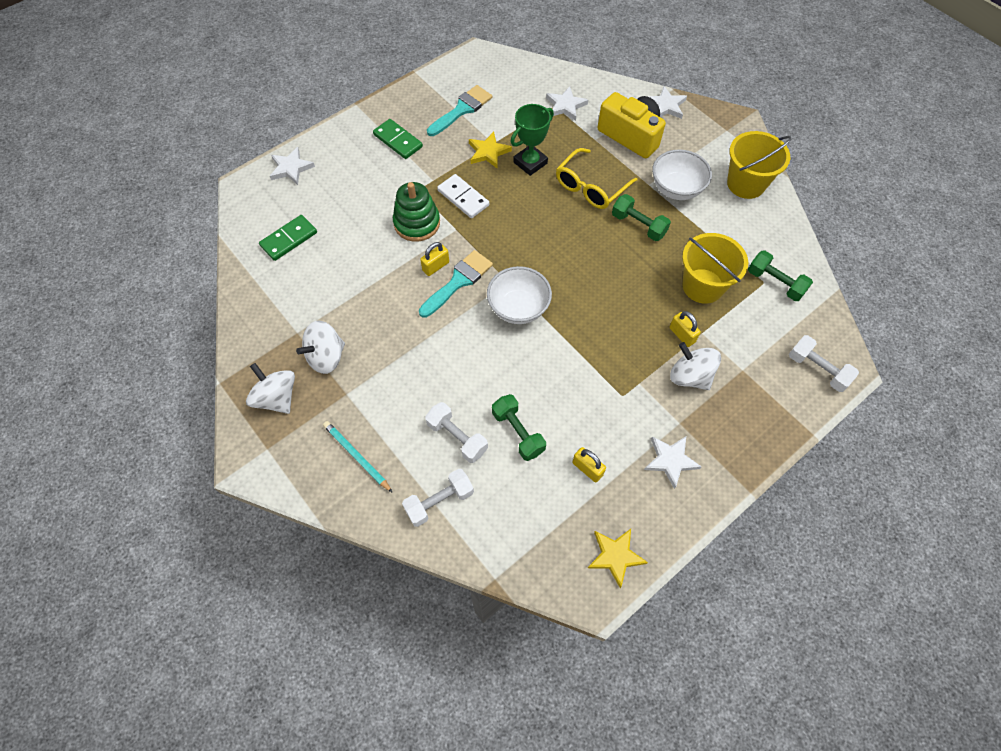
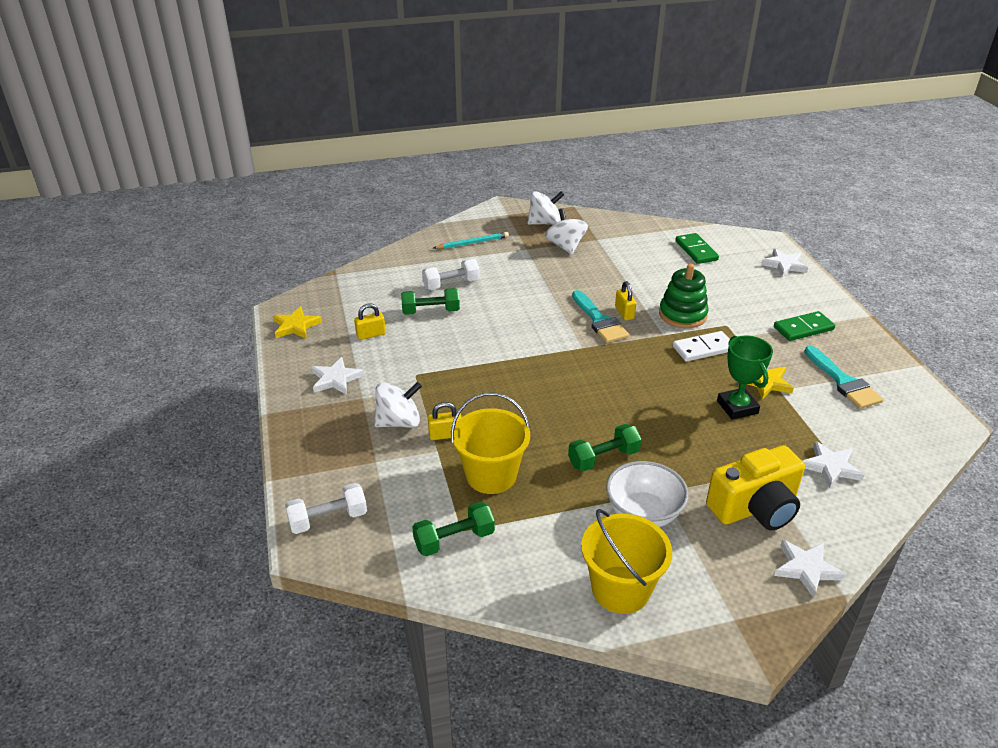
camera: 115 degrees right, 25 degrees down
(439, 501) = (409, 266): white dumbbell -> none
(518, 308) = (548, 345): white bowl -> none
(590, 187) = (679, 441): yellow glasses -> none

